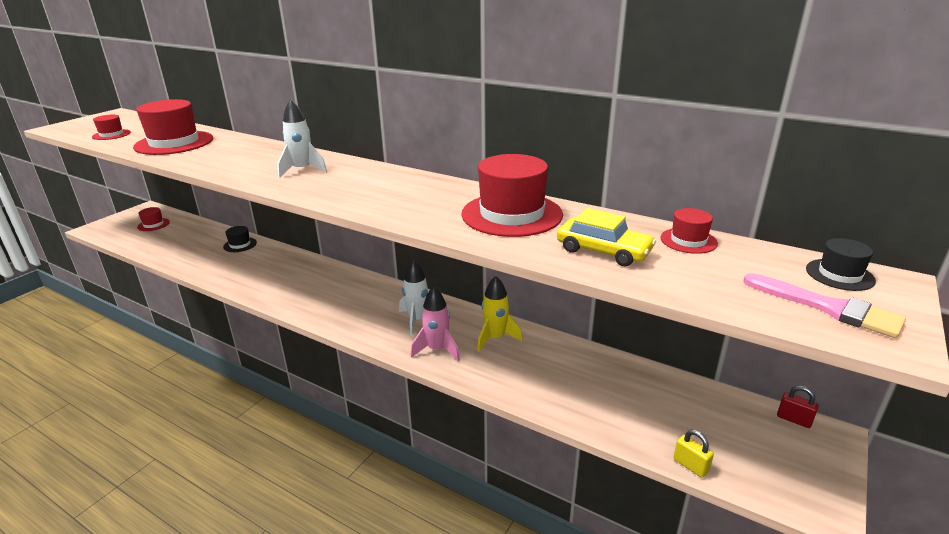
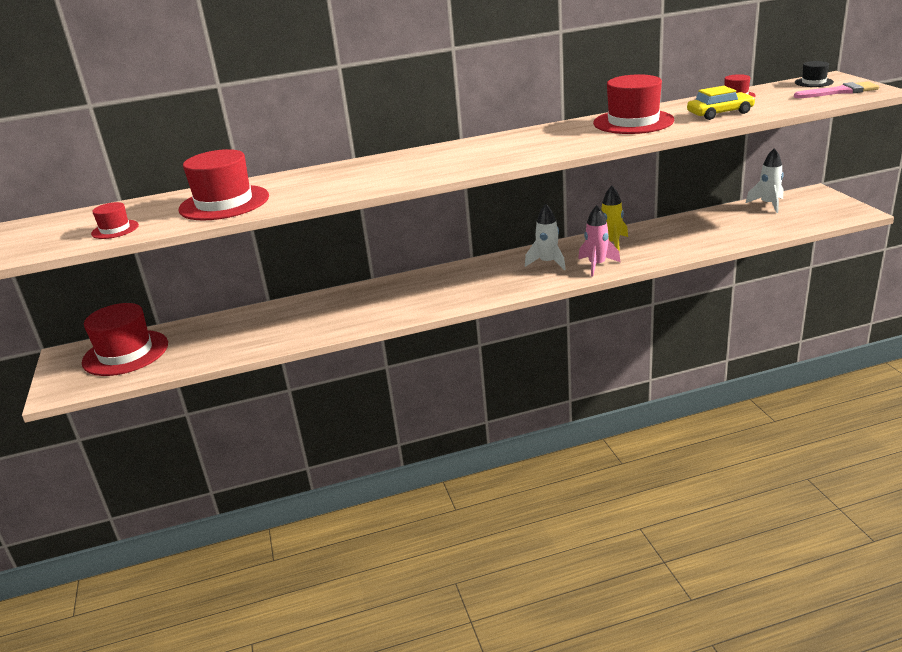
camera: 45 degrees left, 0 degrees up
(153, 224) = (125, 353): red hat -> red hat, size x2.05
(240, 245) = (278, 311): black hat -> none
(302, 170) = (425, 163): white rocket -> white rocket (768, 204)
(690, 465) = (799, 229): yellow padlock -> none
(793, 419) = (795, 194): red padlock -> none

